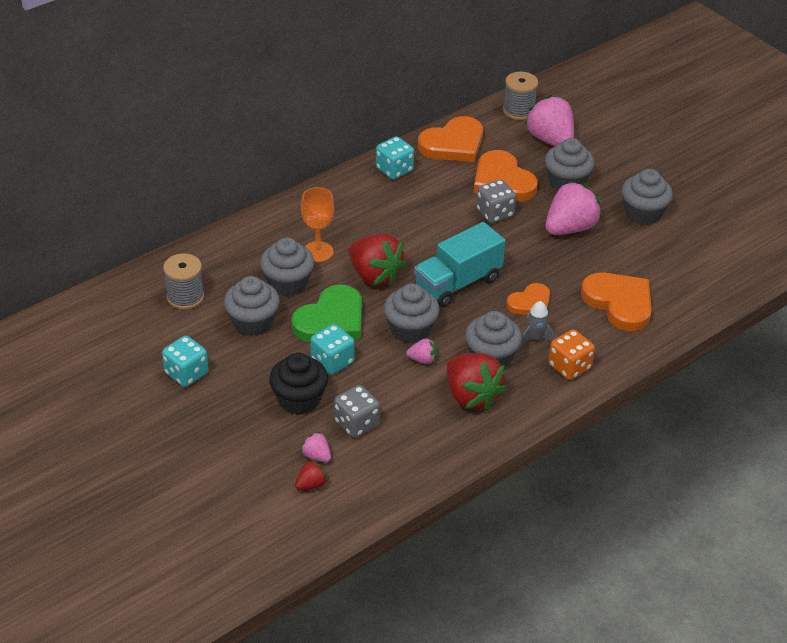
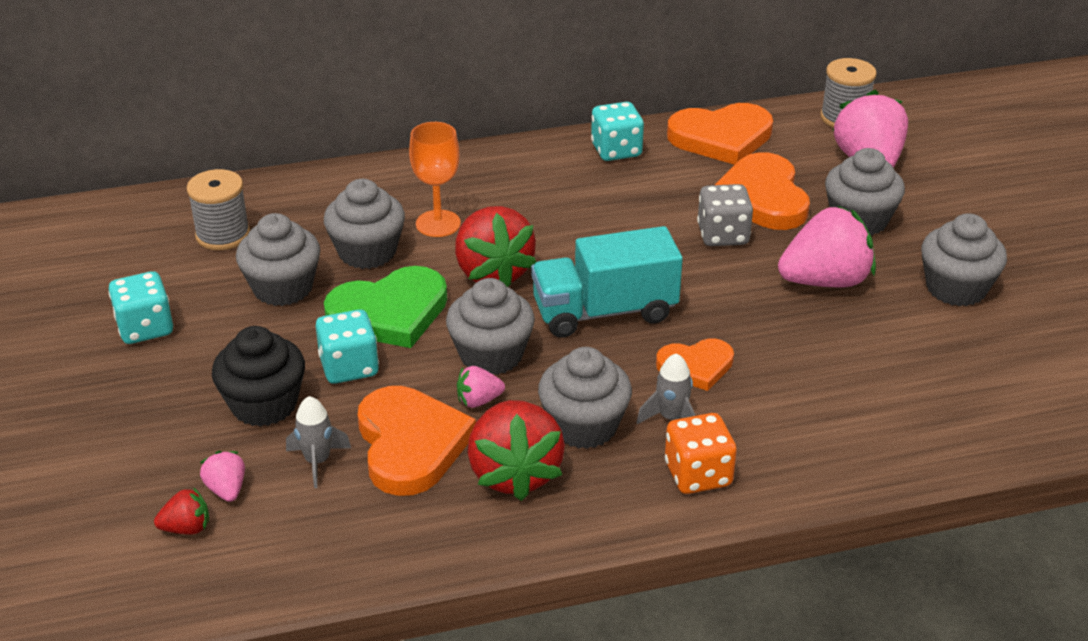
camera: 25 degrees right, 5 degrees down
(356, 423) = (317, 461): grey dice -> grey rocket
(422, 360) = (479, 401): pink strawberry -> pink strawberry turned 135 degrees clockwise
(619, 303) = (839, 403): orange heart -> orange heart (410, 444)

